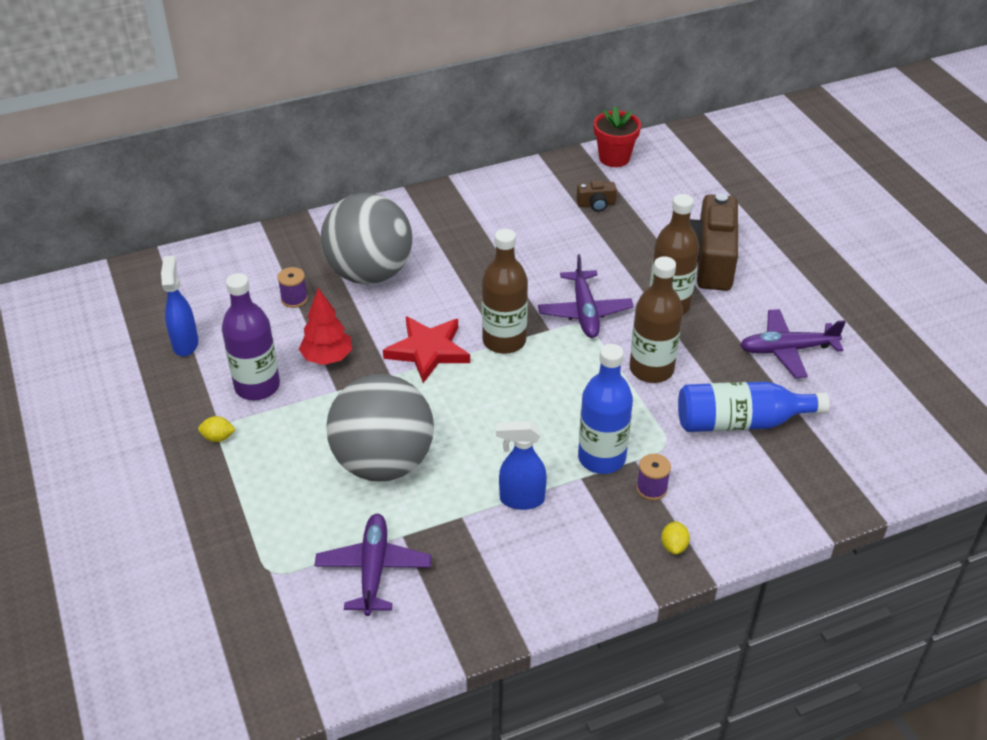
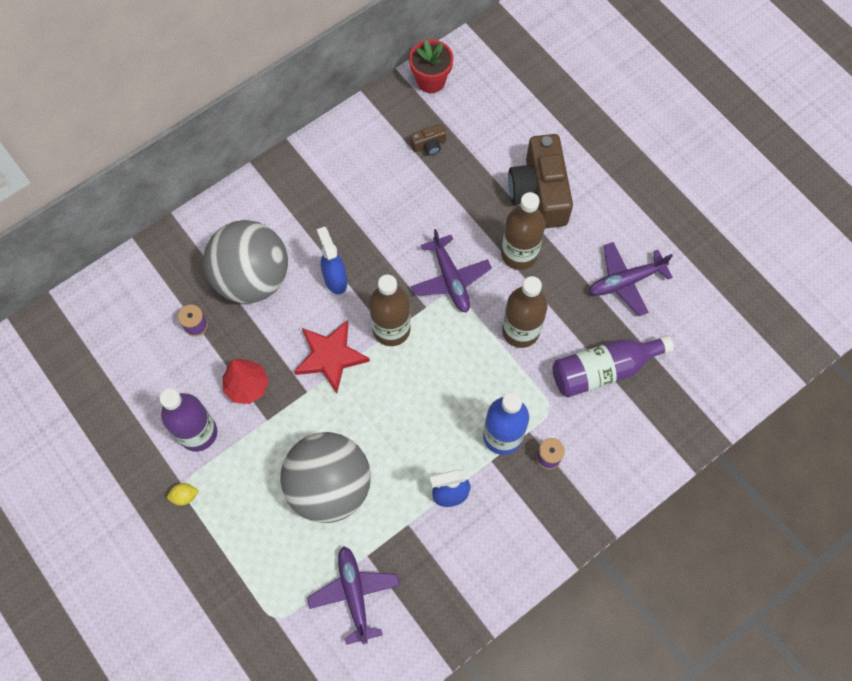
camera: 15 degrees left, 25 degrees up
(185, 344) = (118, 401): blue spray bottle -> blue spray bottle (335, 279)
(674, 546) = (577, 509): yellow lemon -> none
(741, 422) = (603, 370): blue bottle -> purple bottle

